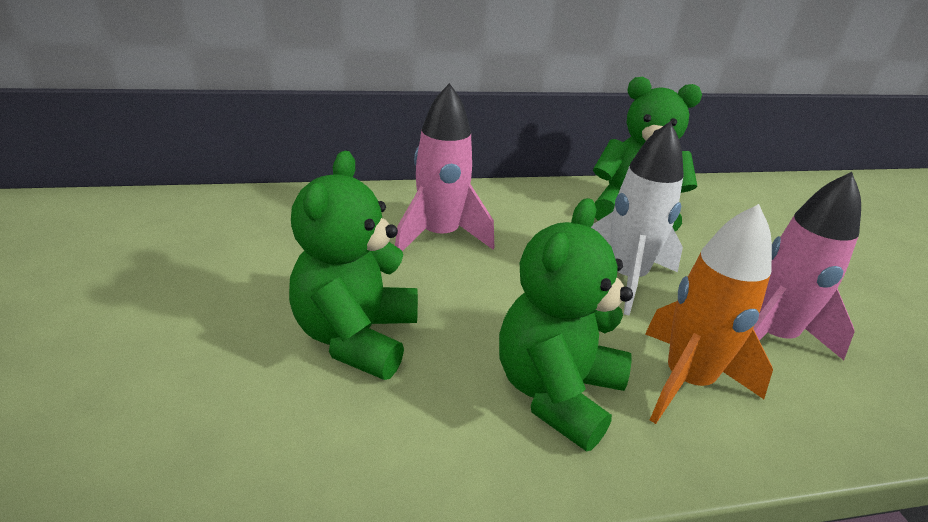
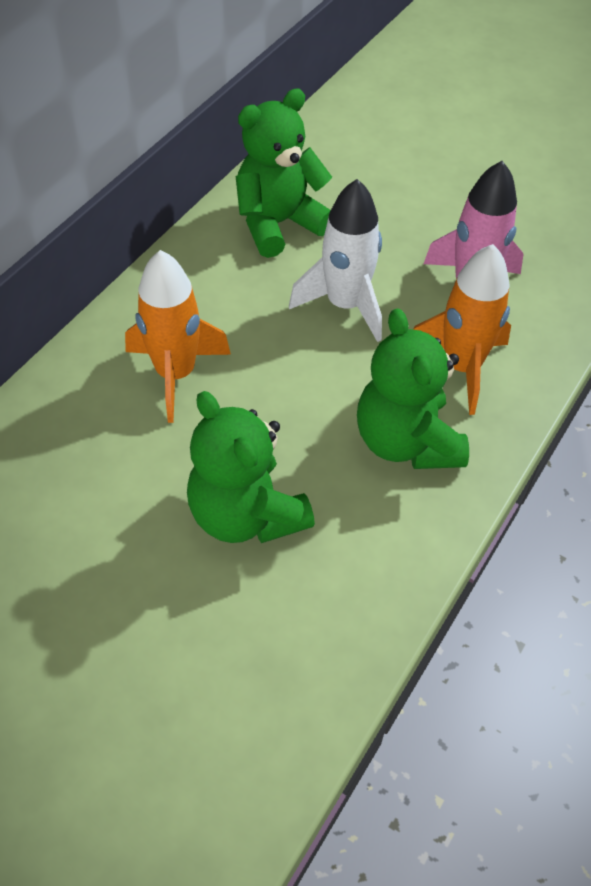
camera: 45 degrees left, 20 degrees up
(439, 236) = (176, 374): pink rocket -> orange rocket

